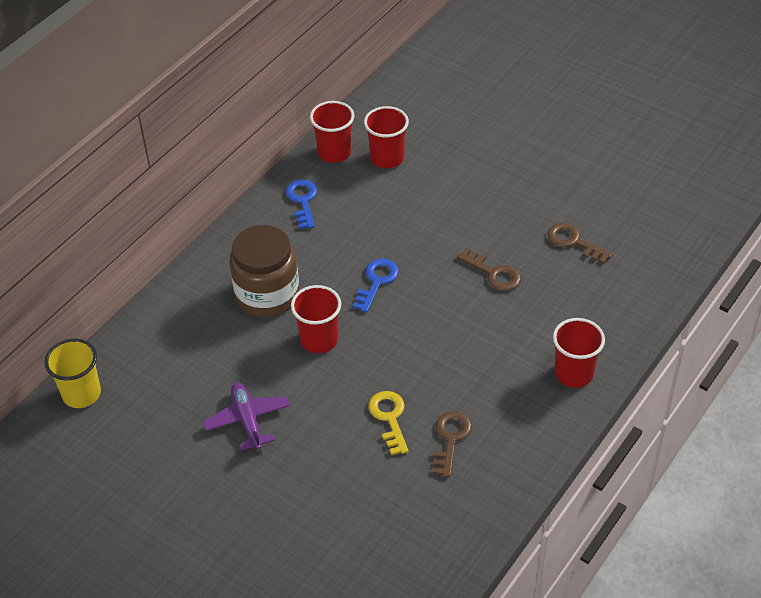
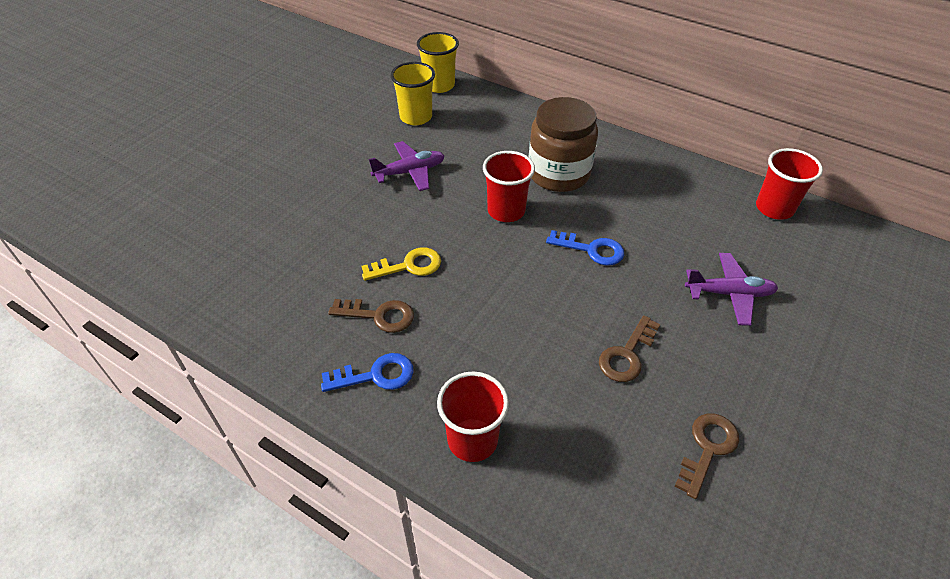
camera: 85 degrees right, 0 degrees up
(145, 417) = (416, 117): none -> yellow cup
(303, 201) = (691, 189): blue key -> blue key (375, 375)
(387, 158) = (785, 251): red cup -> none
(432, 202) = (729, 293): none -> purple plane

